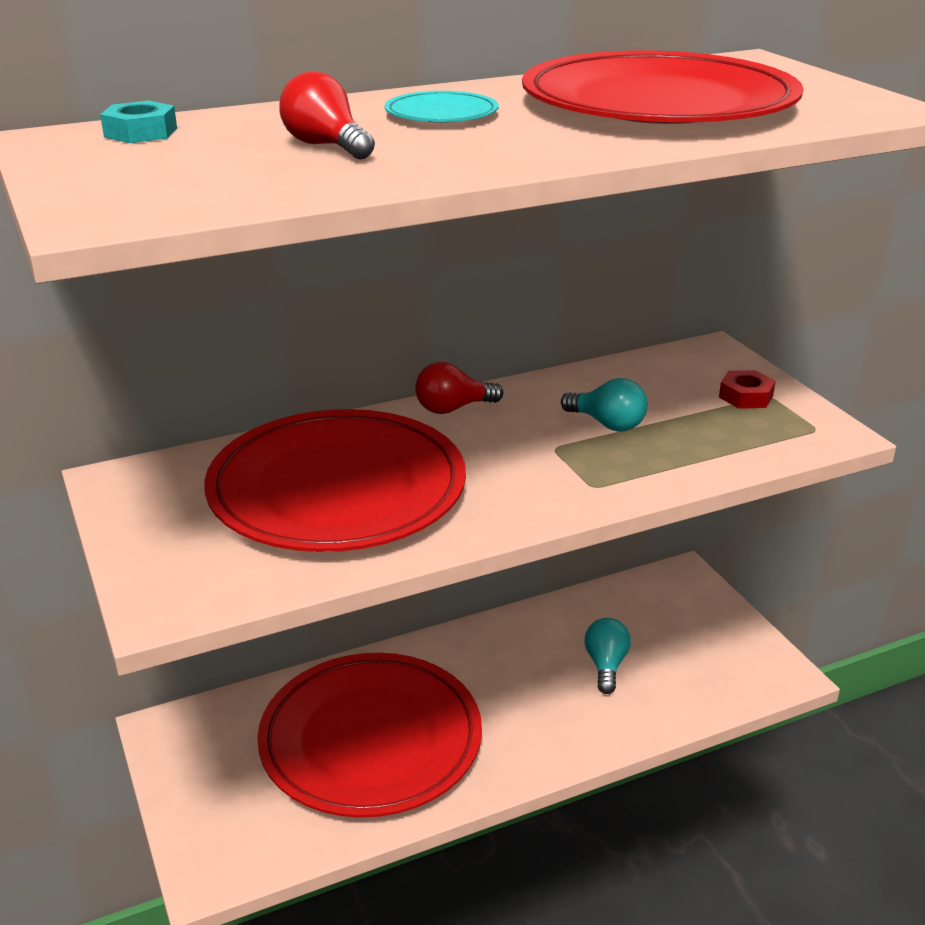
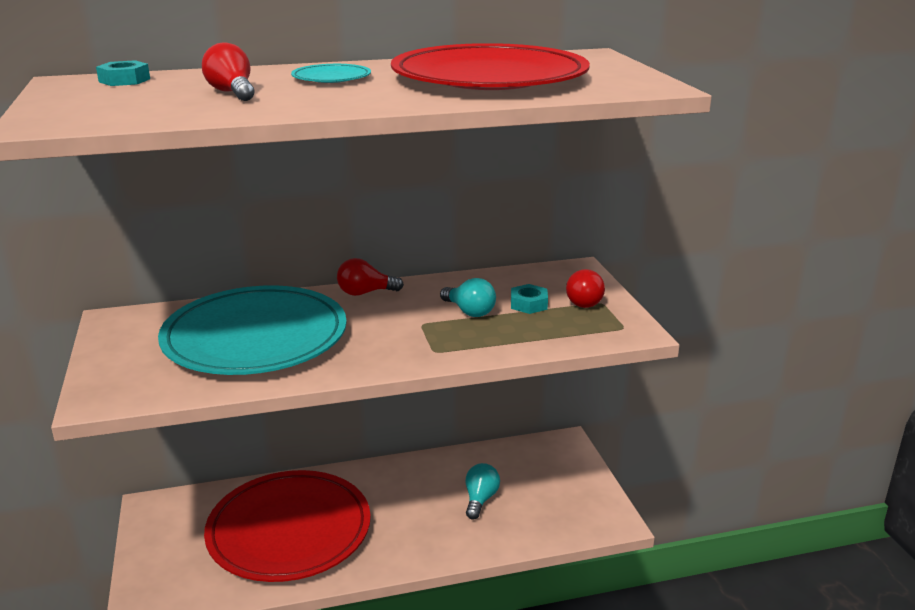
camera: 10 degrees right, 5 degrees down
(337, 489) = (255, 337): red plate -> turquoise plate
(678, 406) = (528, 304): none -> turquoise nut
(746, 396) = (583, 301): red nut -> red light bulb

